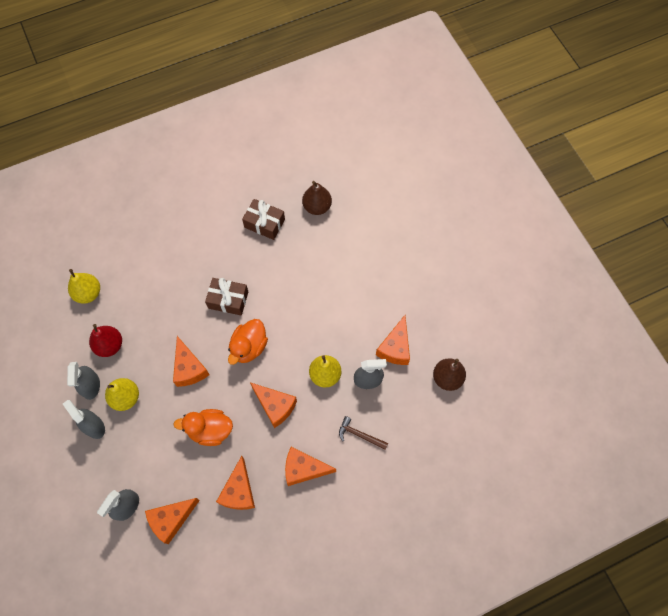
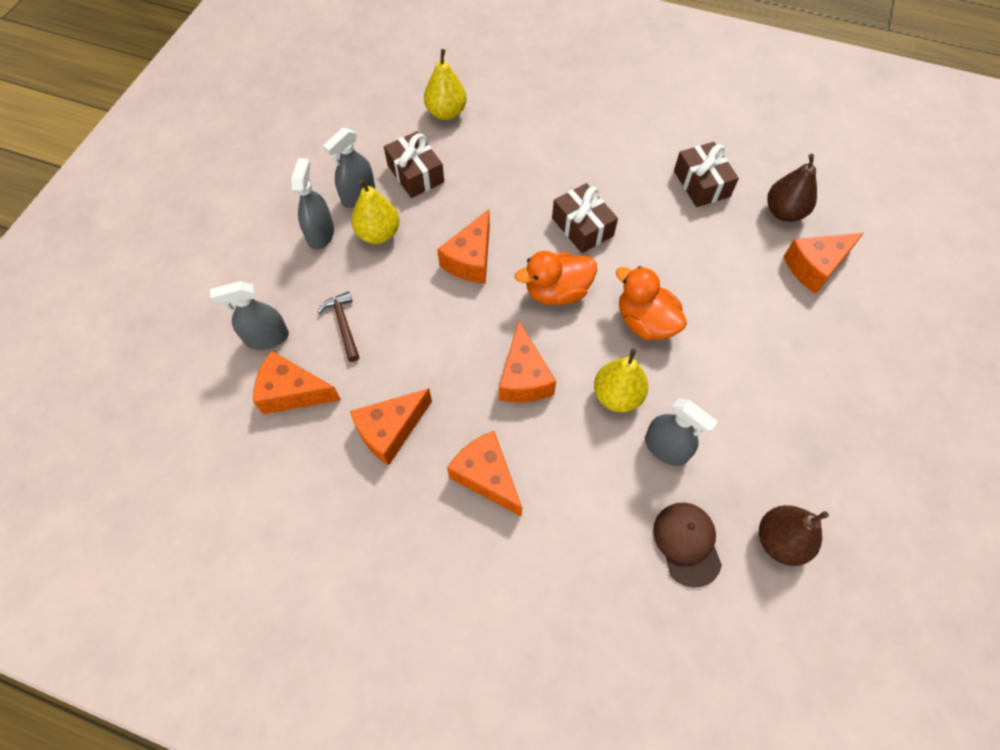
camera: 45 degrees right, 5 degrees down
(109, 345) = (415, 174): red pear -> brown gift
(210, 430) = (427, 339): orange duck -> orange duck (645, 322)
(359, 435) = (593, 502): brown hammer -> brown hammer (343, 325)
(395, 347) = (739, 441): orange cheese -> orange cheese (815, 267)
(413, 415) = (687, 543): none -> brown cap

